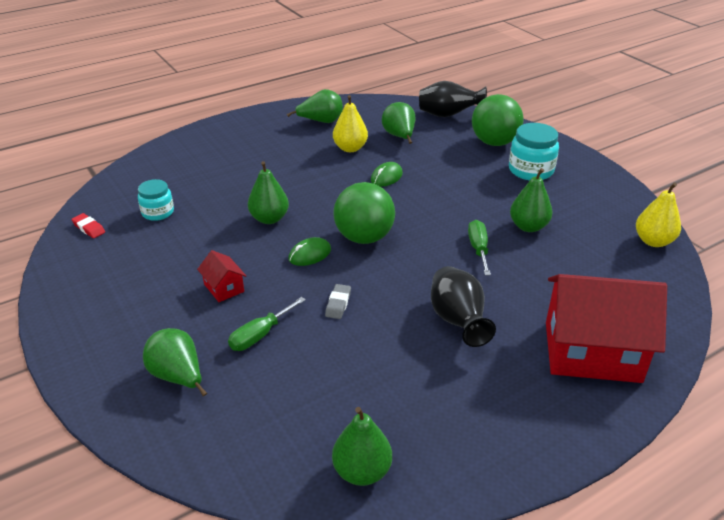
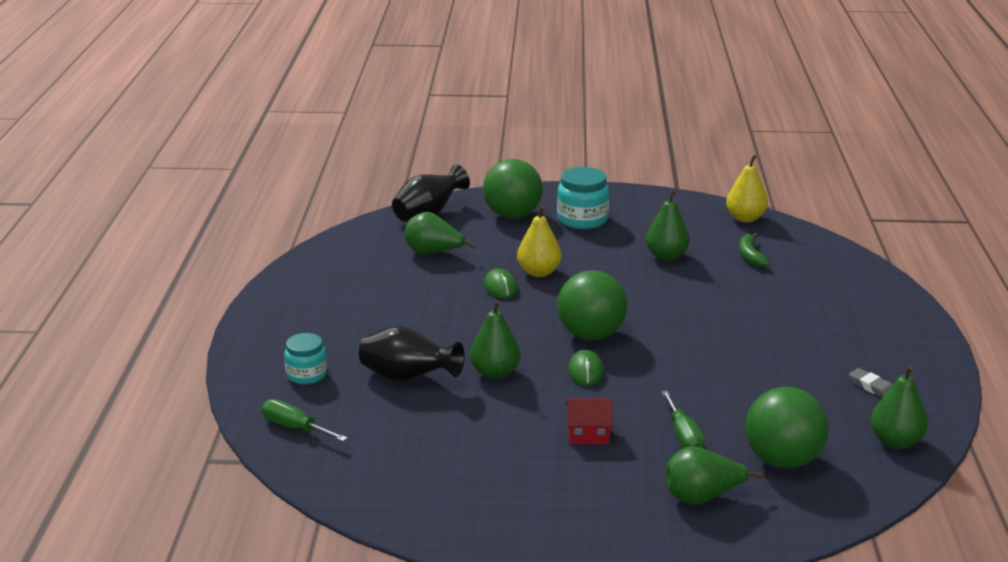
camera: 55 degrees left, 10 degrees down
(89, 228) = (369, 490): red eraser -> none
(158, 212) = (394, 436): turquoise jar -> turquoise jar (306, 375)
(268, 404) = (782, 460): none -> green ball
(321, 122) = (336, 282): green pear -> none
(338, 304) = (679, 383): grey eraser -> grey eraser (871, 387)
(350, 148) = (418, 286): yellow pear -> yellow pear (539, 272)
(457, 321) = (760, 337): black vase -> black vase (407, 378)
(478, 249) = (672, 290): green screwdriver -> green screwdriver (295, 428)
(590, 267) = (750, 256): none -> green banana
(592, 351) = (849, 299): red house -> none

